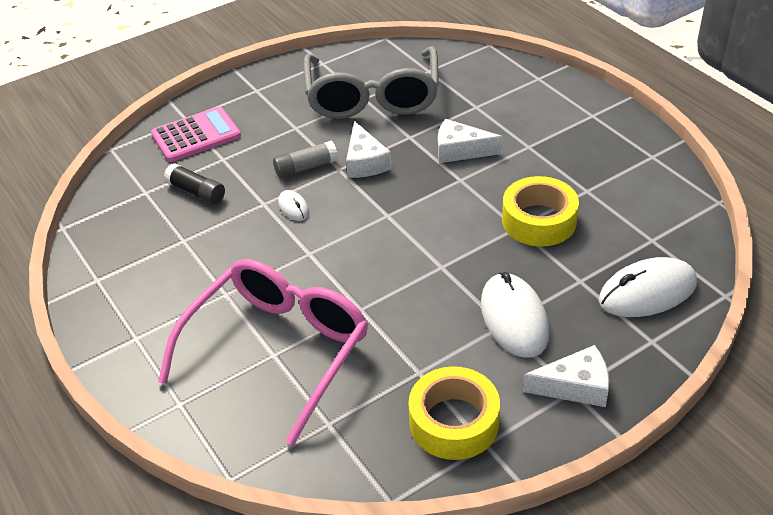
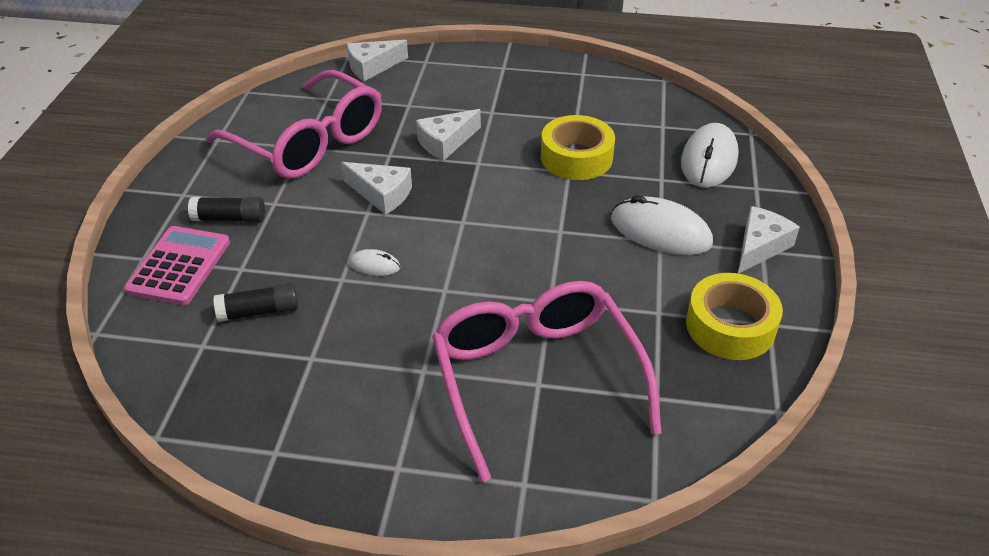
camera: 50 degrees left, 0 degrees up
(259, 122) = (229, 218): none -> black glue stick
(306, 167) = (335, 228): grey glue stick -> none
(372, 97) = (309, 142): grey glasses -> pink glasses
(493, 62) = (372, 67): none -> white cheese

